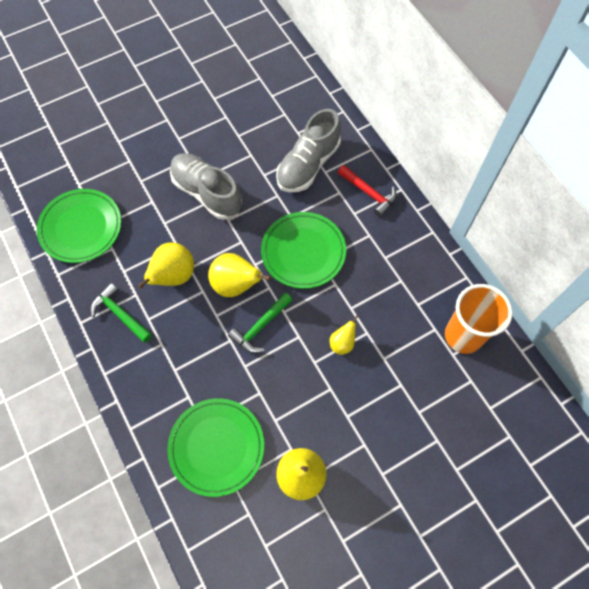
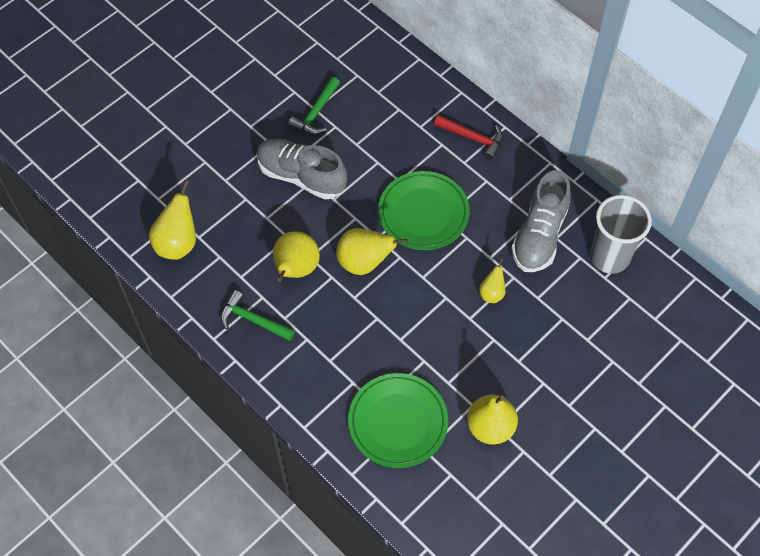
camera: 15 degrees left, 5 degrees down
(81, 227) = (178, 243): green plate -> yellow pear
(260, 327) = (404, 297): green hammer -> green hammer (316, 113)
(308, 165) = (400, 123): grey shoe -> grey shoe (539, 235)
(463, 336) = (609, 257): orange cup -> grey cup

